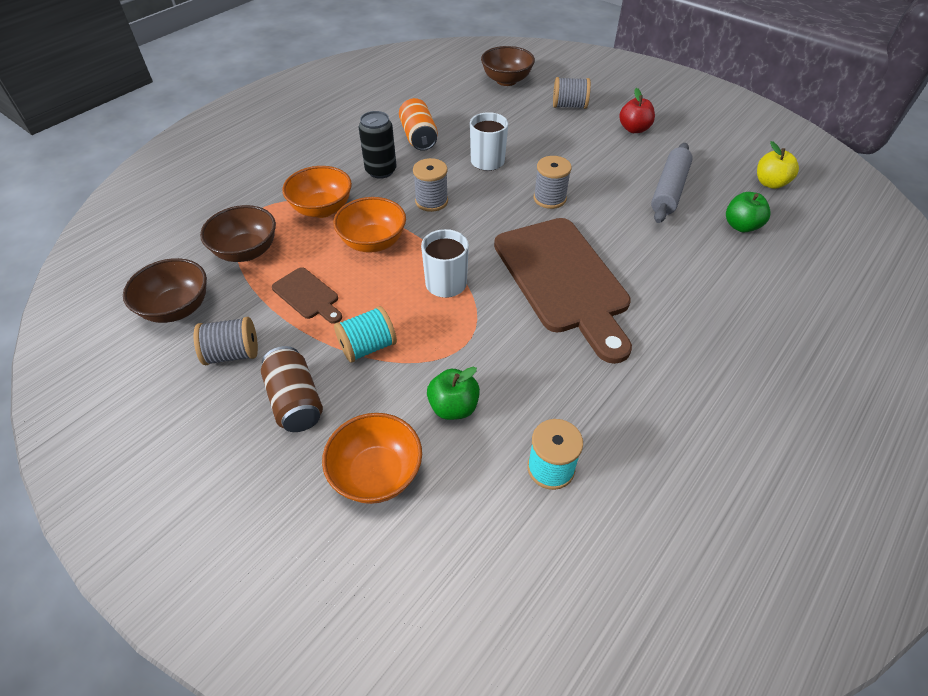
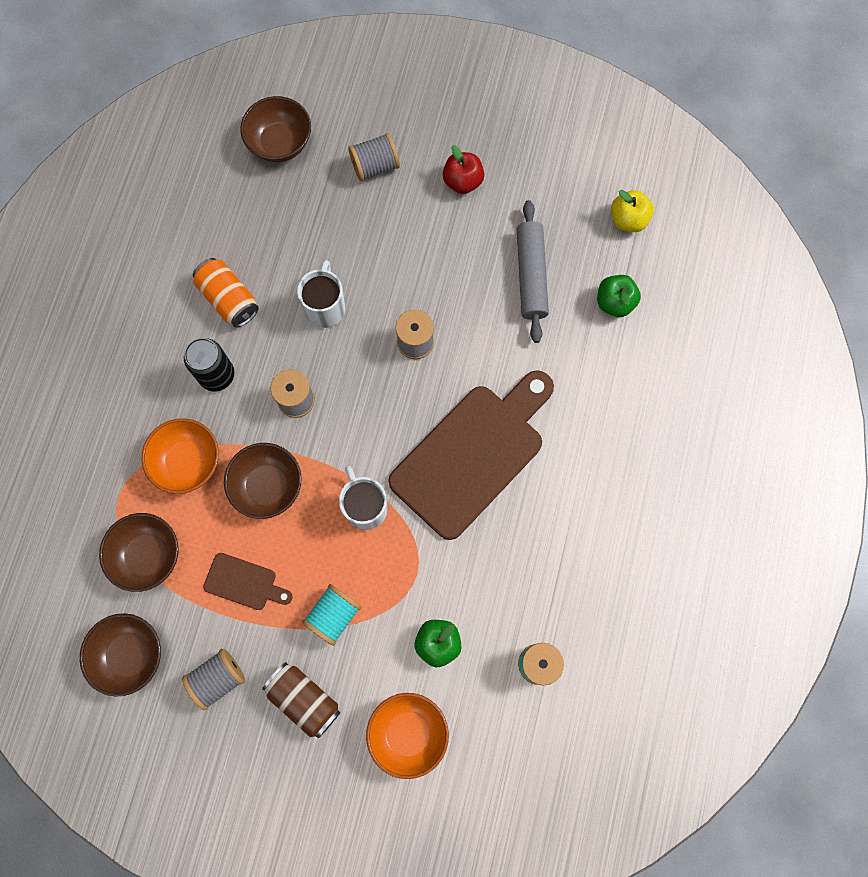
camera: 25 degrees left, 25 degrees up
(373, 242) = (268, 486): orange bowl -> brown bowl
(563, 280) = (472, 454): brown cutting board -> brown cutting board turned 90 degrees counterclockwise

